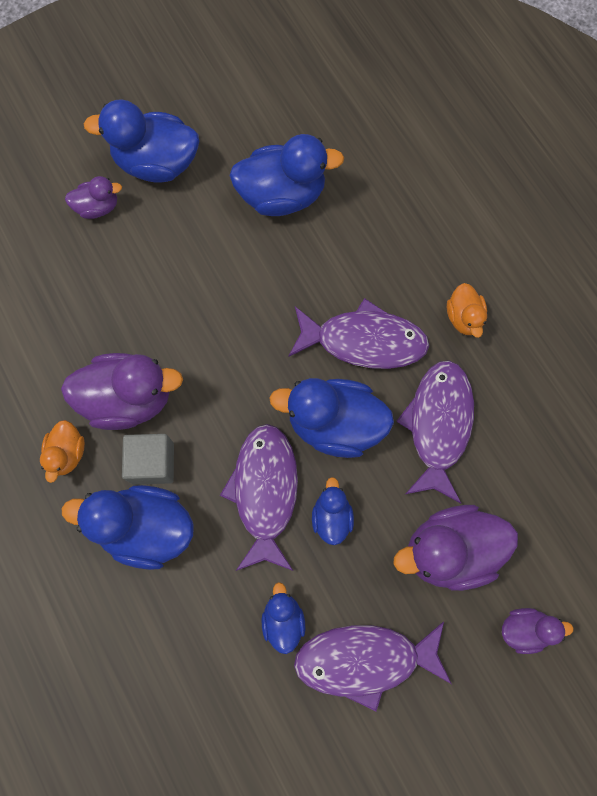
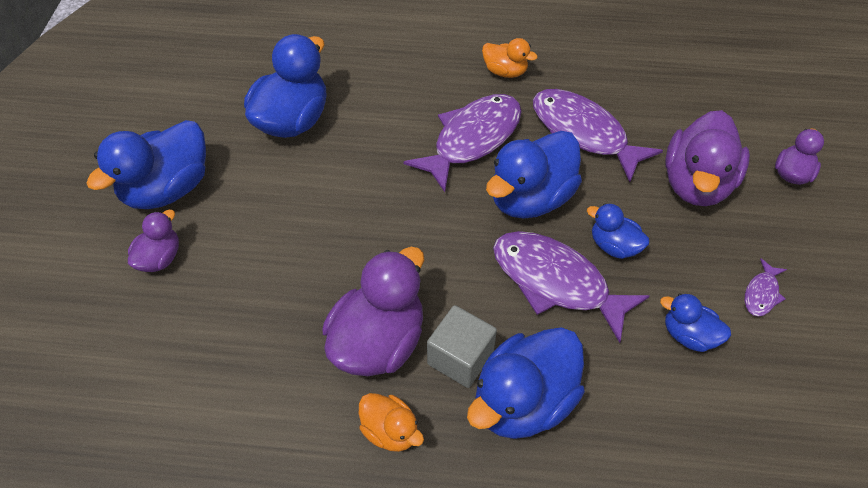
camera: 55 degrees left, 20 degrees down
(364, 660) = (761, 294): purple fish -> purple fish, size x0.44

